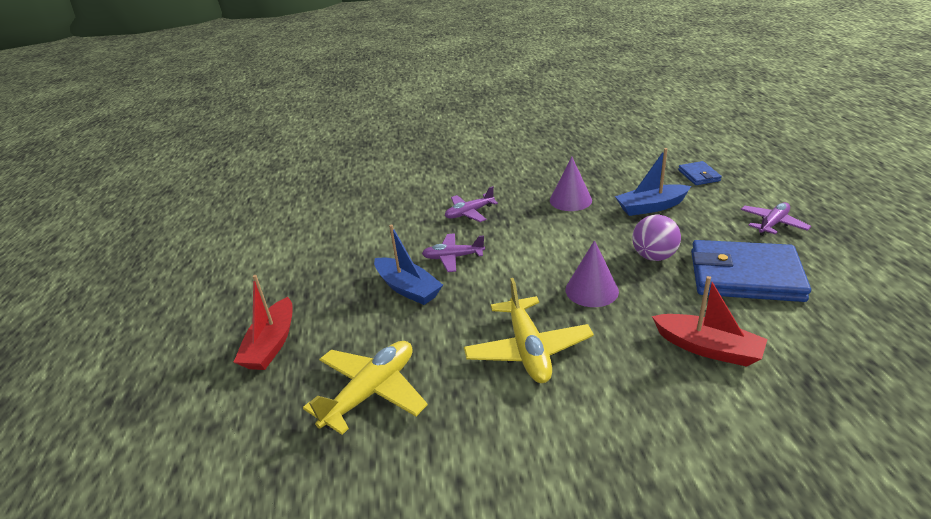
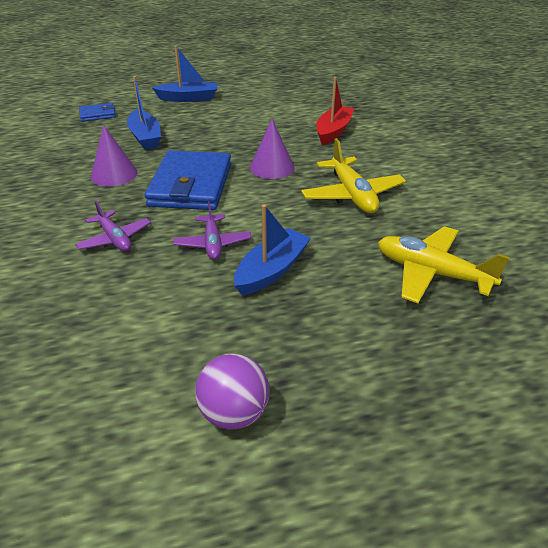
camera: 100 degrees left, 5 degrees up
(271, 344) = (390, 371): red boat -> none
(528, 349) = (352, 195): yellow plane -> yellow plane turned 90 degrees clockwise
(654, 256) = (225, 141): purple ball -> purple ball (234, 413)
(745, 276) = (254, 113): blue wallet -> blue wallet (191, 185)
(772, 224) = (188, 98): purple plane -> blue boat

